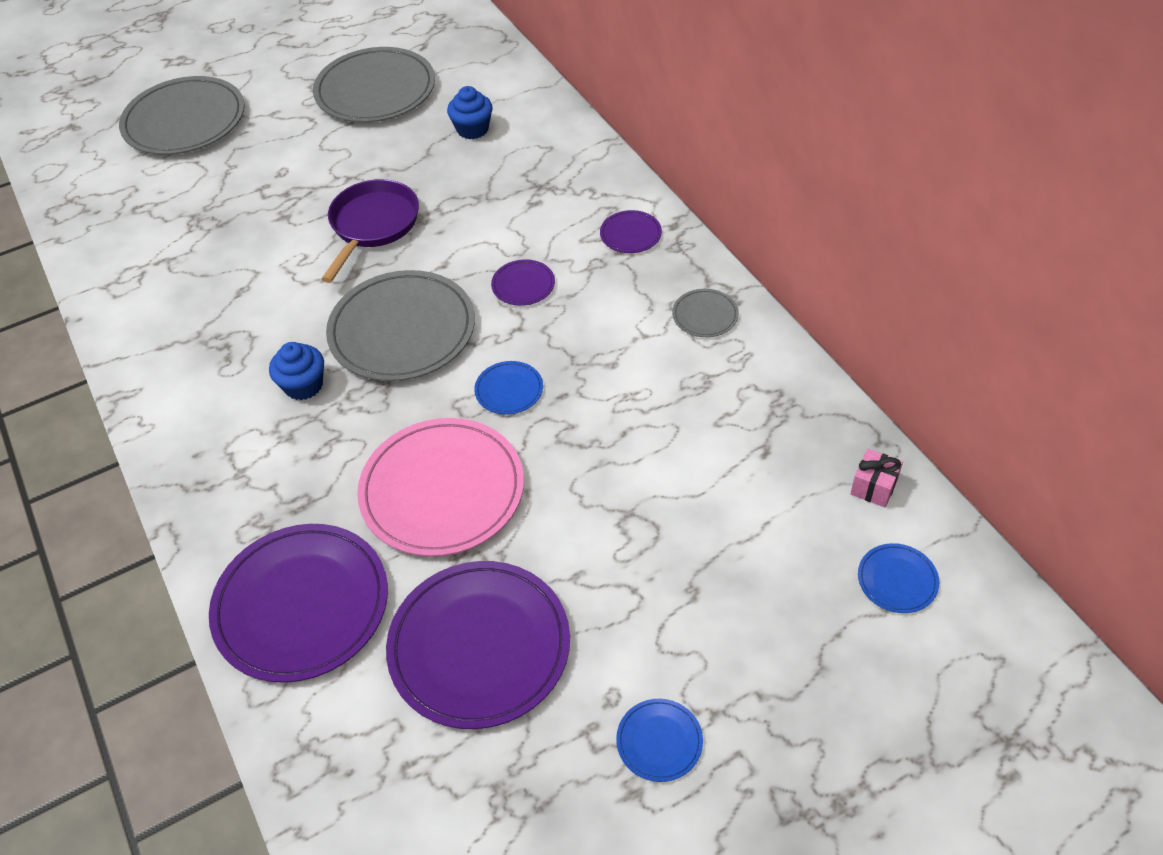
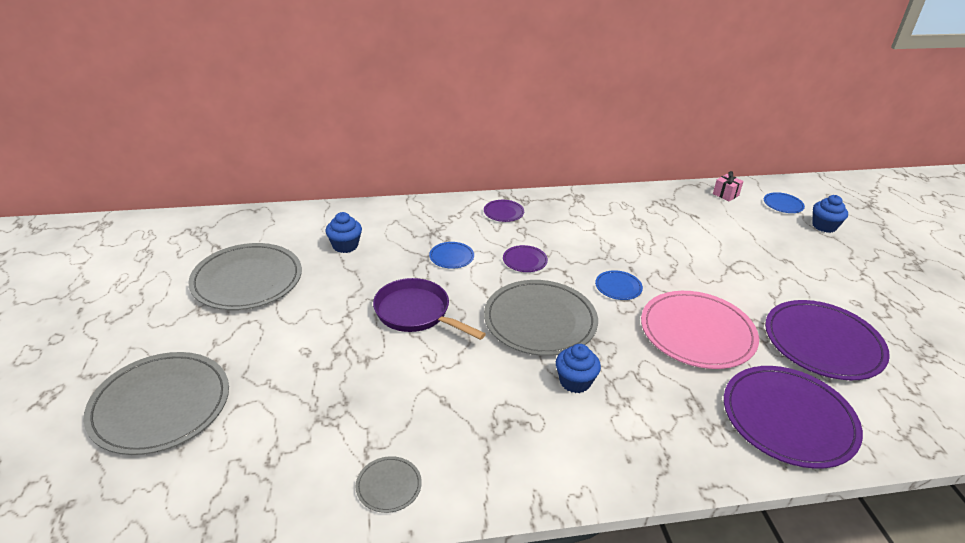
camera: 75 degrees left, 15 degrees down
(659, 741) = (882, 294): blue plate -> blue plate (451, 257)
(705, 315) = (587, 207): grey plate -> grey plate (388, 486)
(854, 651) = (824, 226): none -> blue cupcake

